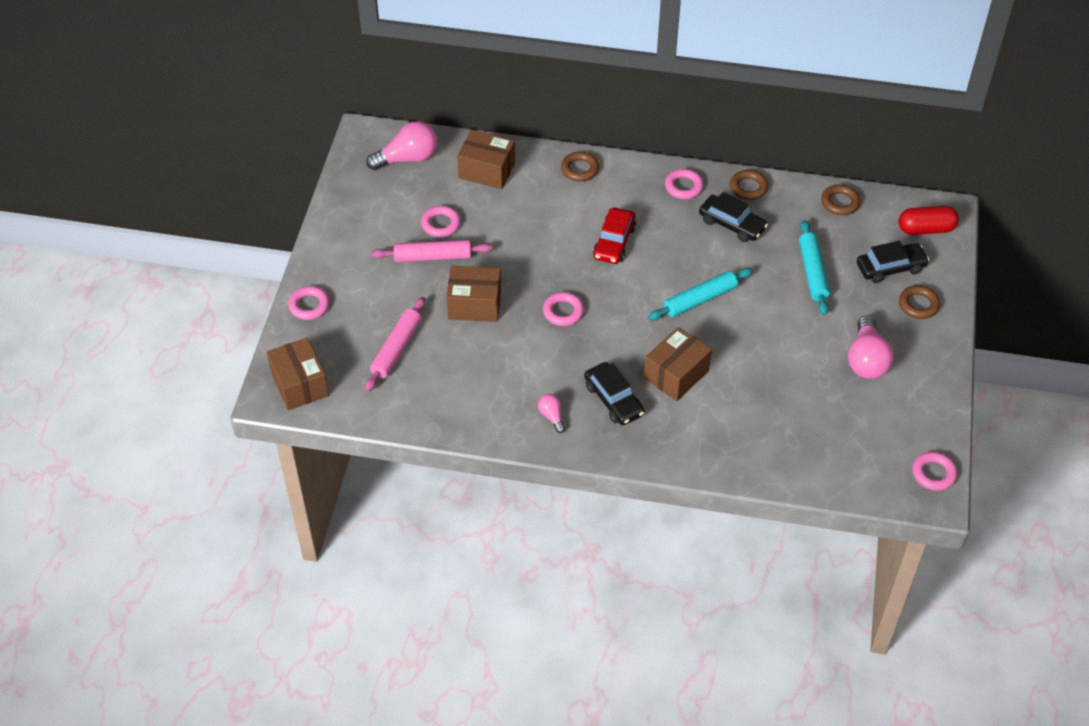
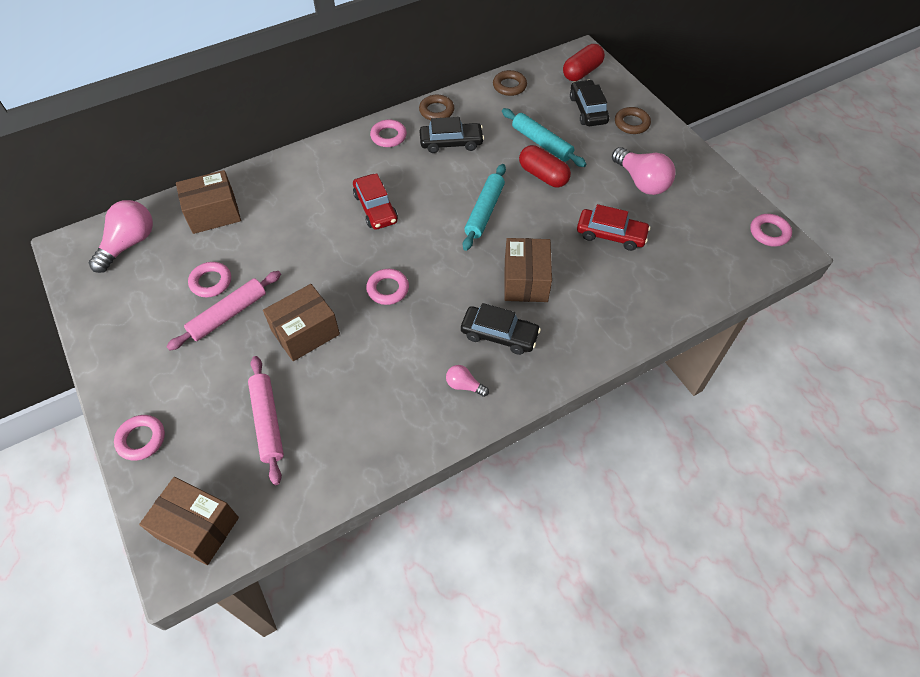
camera: 40 degrees left, 5 degrees up
(580, 169) = (294, 168): brown ring -> none
(782, 301) = (543, 175): none -> red capsule
(787, 385) = (611, 235): none -> red car
(890, 268) = (588, 110): black car -> black car turned 45 degrees counterclockwise

